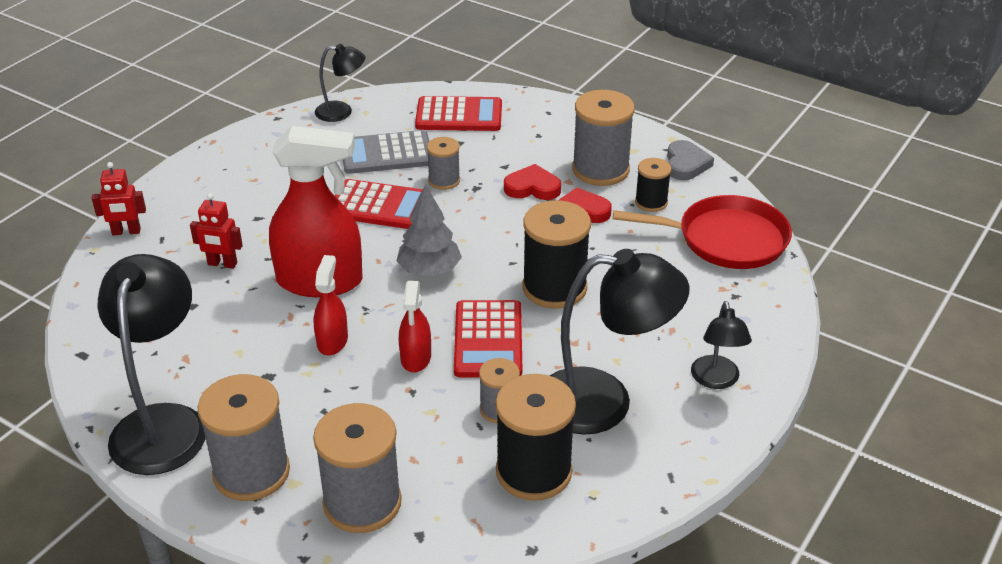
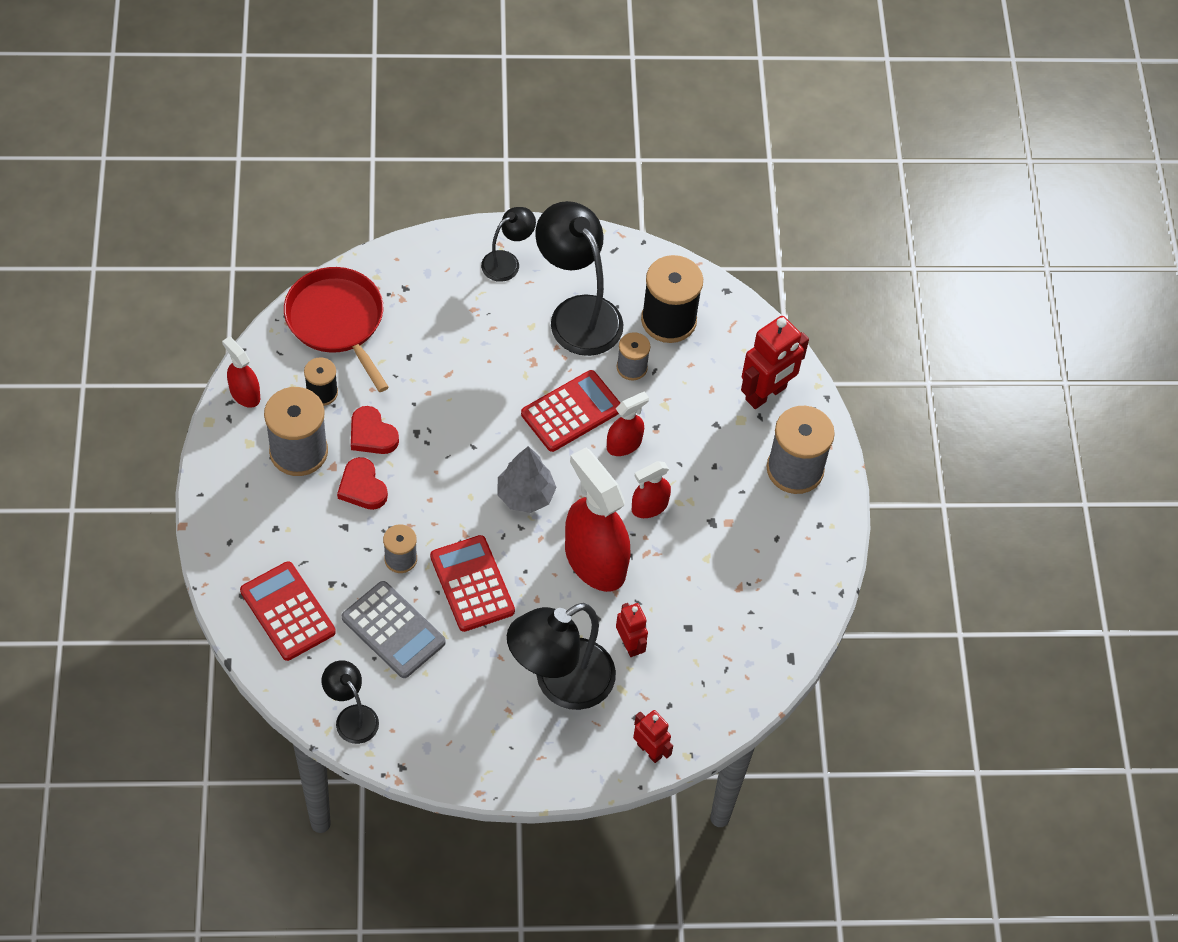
camera: 130 degrees left, 20 degrees up
(163, 423) = (802, 552): black lamp -> black lamp (560, 683)
(362, 503) = (766, 394): grey spool -> red robot
(554, 288) = (483, 402): black spool -> none
(686, 164) = (244, 394): grey heart -> red spray bottle

